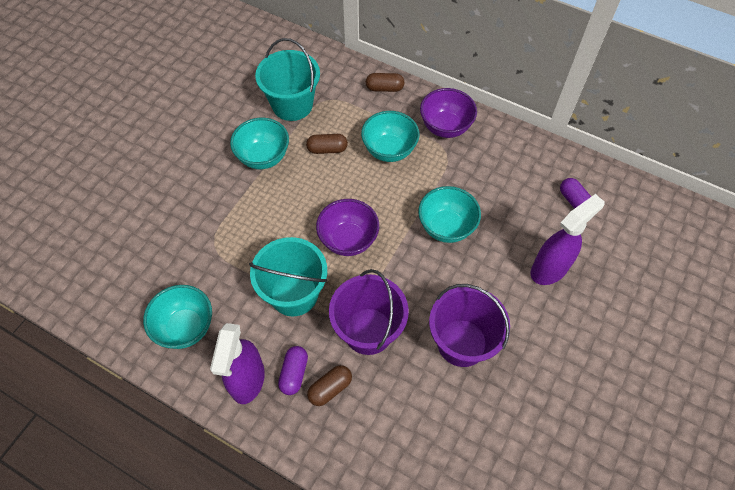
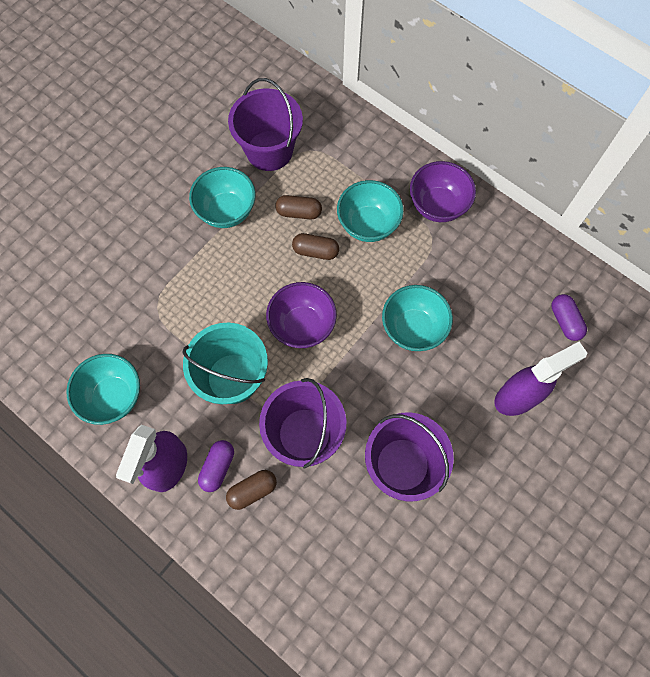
camera: 10 degrees right, 10 degrees up
(292, 105) = (269, 151): turquoise bucket -> purple bucket
(384, 88) = (378, 145): brown capsule -> brown capsule (315, 251)

